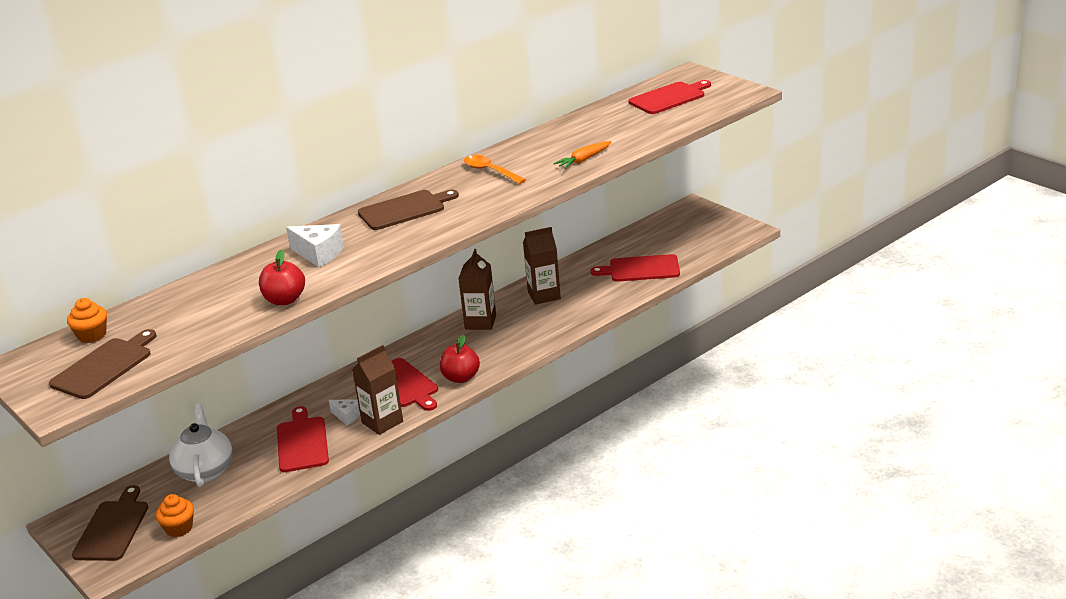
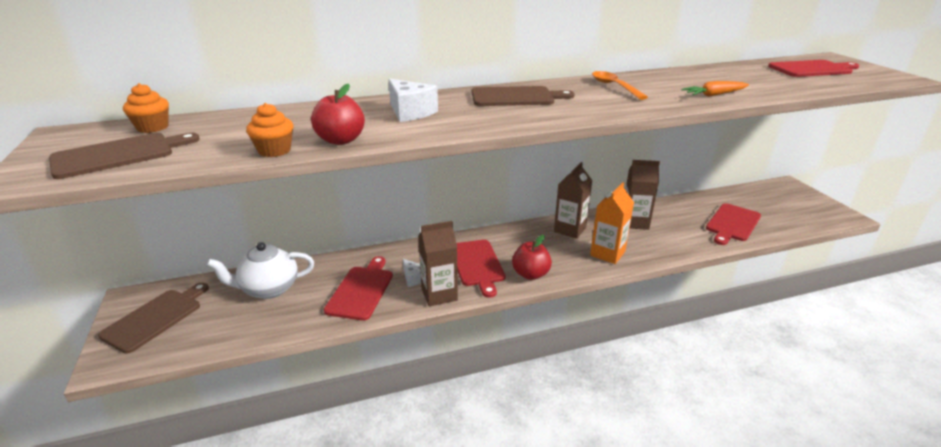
camera: 20 degrees right, 0 degrees up
(179, 528) = (200, 340): orange cupcake -> orange cupcake (274, 150)
(205, 470) = (269, 289): white teapot -> white teapot turned 120 degrees counterclockwise
(527, 336) = (607, 253): none -> orange carton
(641, 269) = (732, 223): red cutting board -> red cutting board turned 75 degrees counterclockwise

